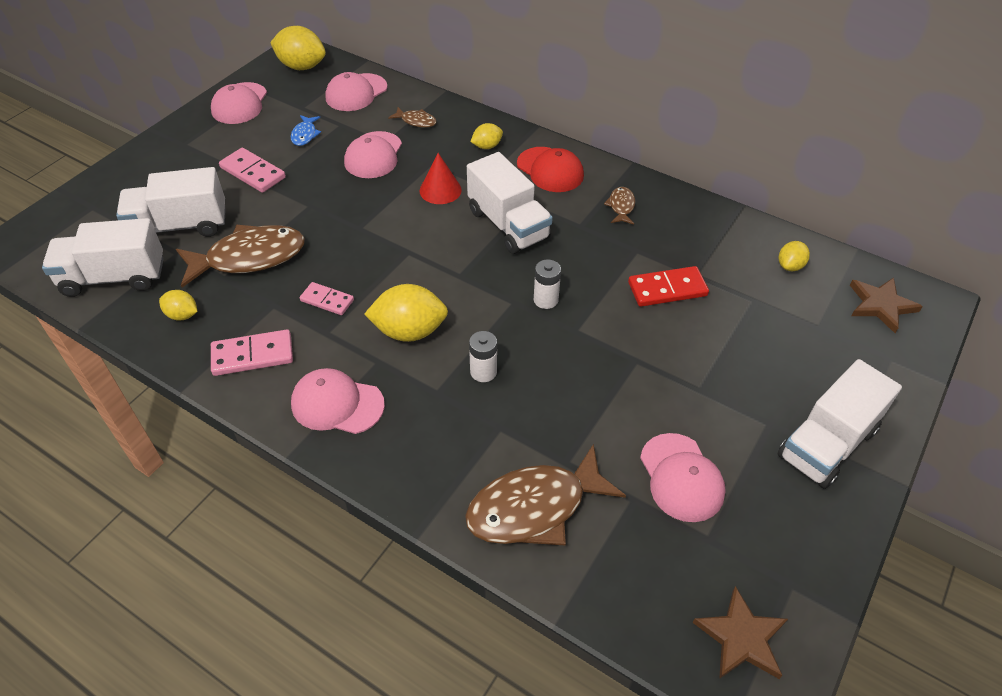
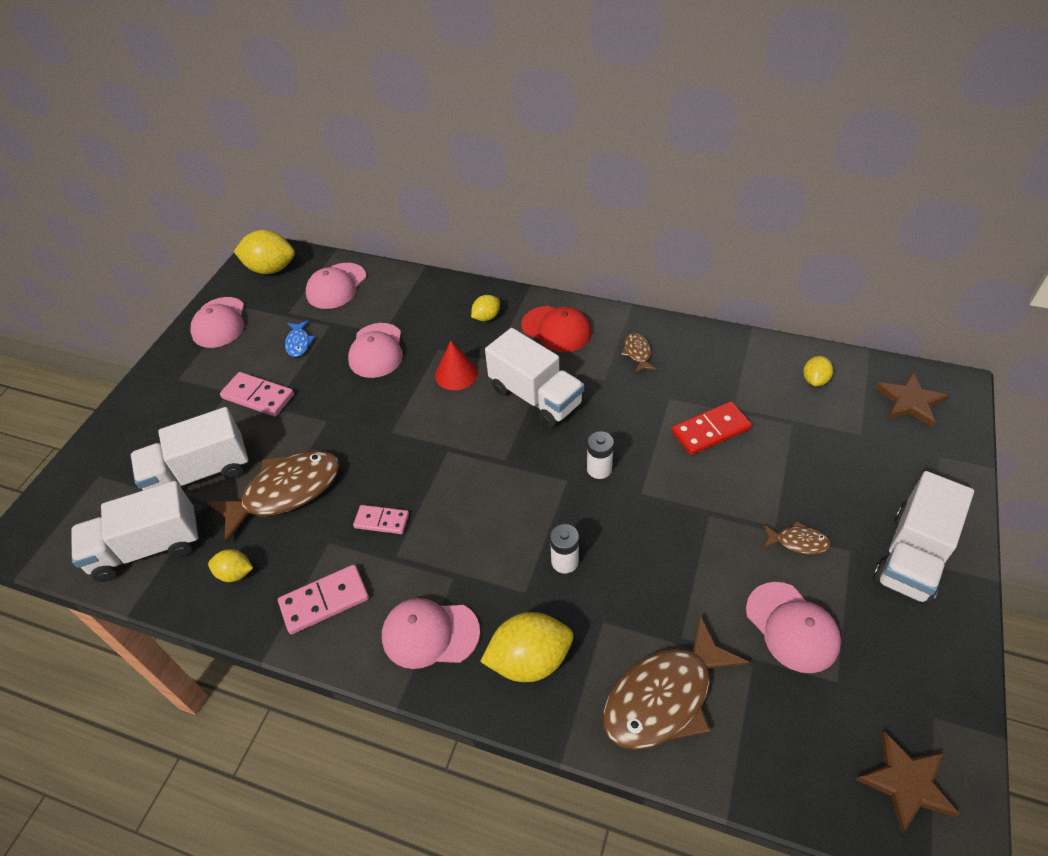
camera: 10 degrees left, 0 degrees up
(409, 331) = (476, 535): yellow lemon -> yellow lemon (529, 660)
(416, 121) = (407, 305): brown fish -> brown fish (798, 542)

